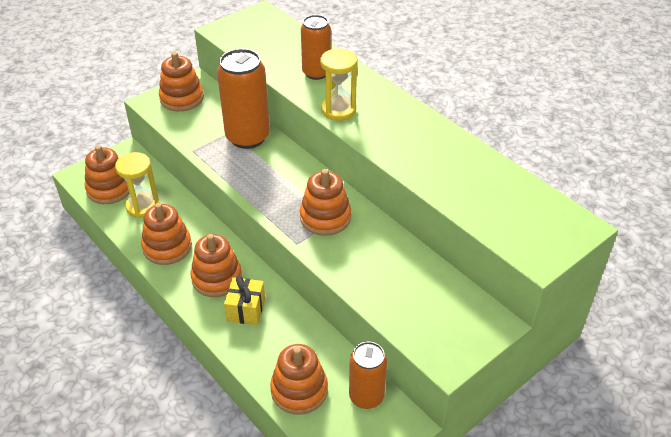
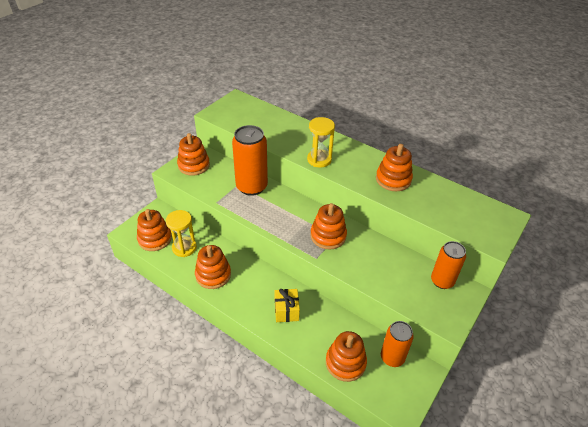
camera: 15 degrees left, 0 degrees up
(217, 278) = (257, 291): orange stacking toy -> orange stacking toy (393, 179)
(316, 73) = (293, 135): orange can -> orange can (442, 281)

